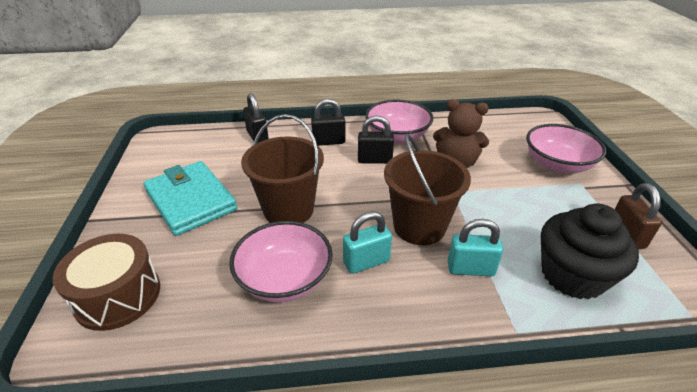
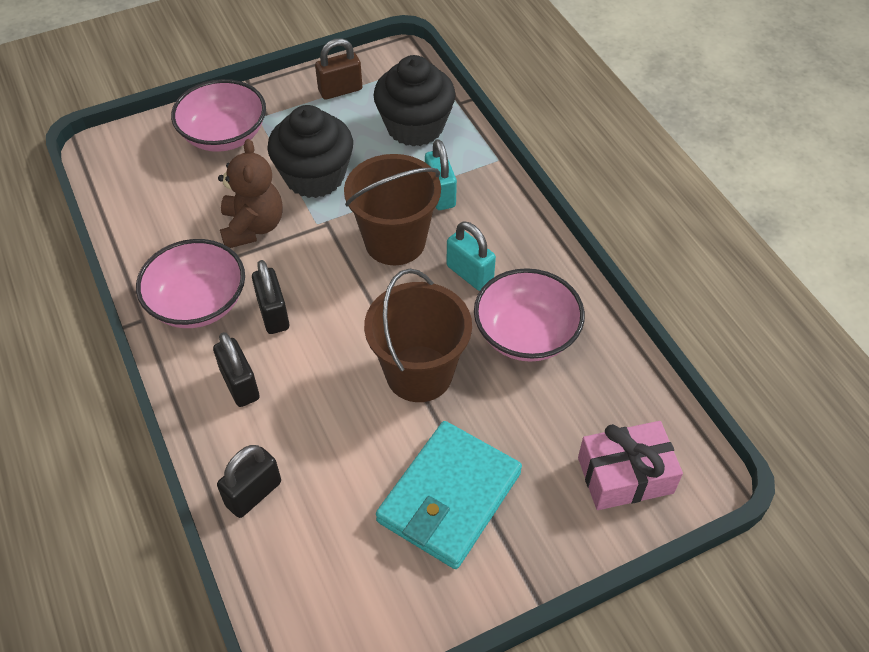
camera: 110 degrees left, 15 degrees up
(118, 295) = (625, 475): brown drum -> pink gift
(505, 199) = (314, 176): none -> black cupcake

